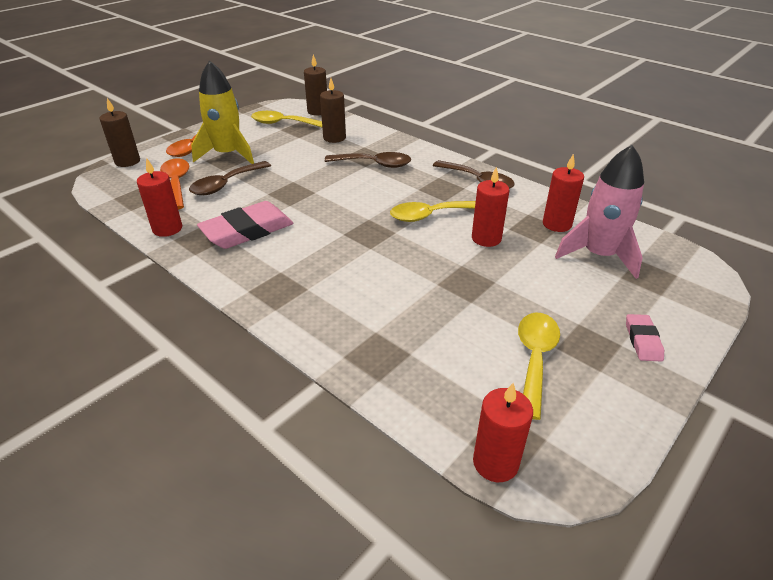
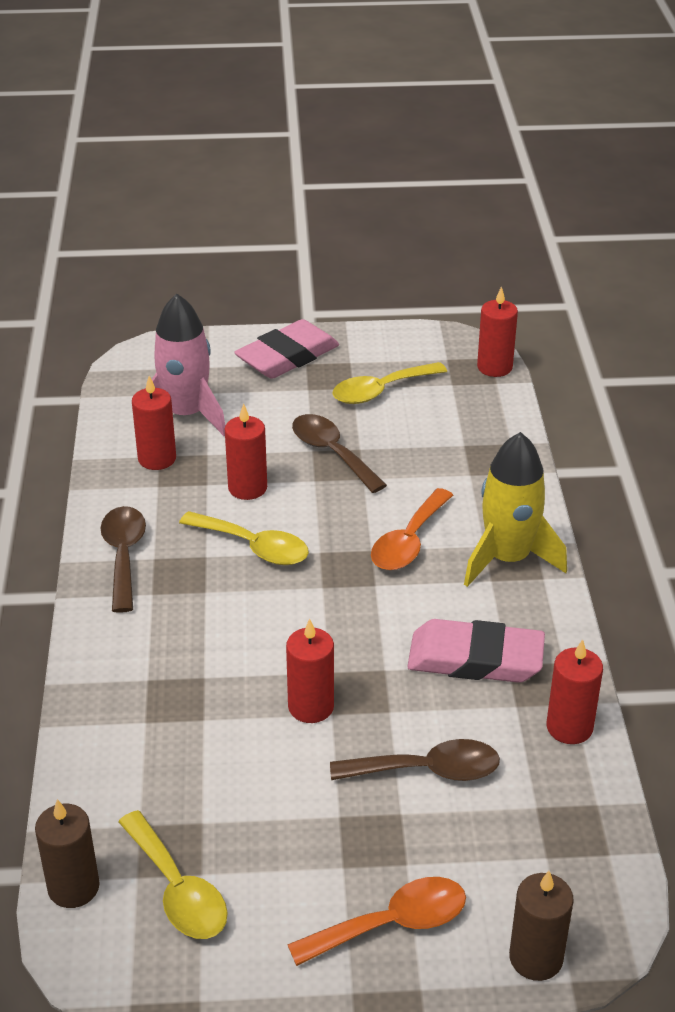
camera: 135 degrees left, 0 degrees up
(176, 183) = (495, 825): orange spoon -> orange spoon (408, 542)
(228, 154) = (359, 853): yellow rocket -> yellow rocket (507, 558)
(305, 178) = (311, 707): none -> red candle
(334, 138) = (156, 776): brown candle -> none
(374, 164) = (189, 671): brown spoon -> brown spoon (332, 453)
(643, 340) = (287, 356): pink eraser -> pink eraser, size x1.96

